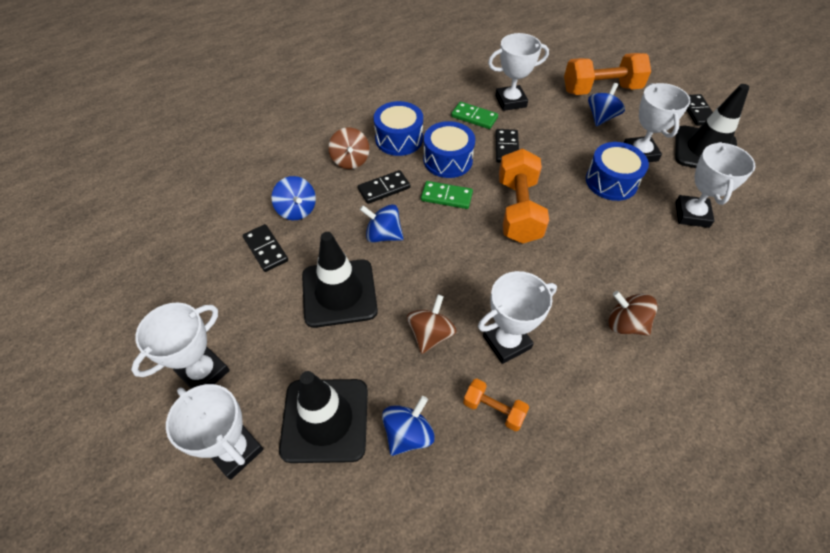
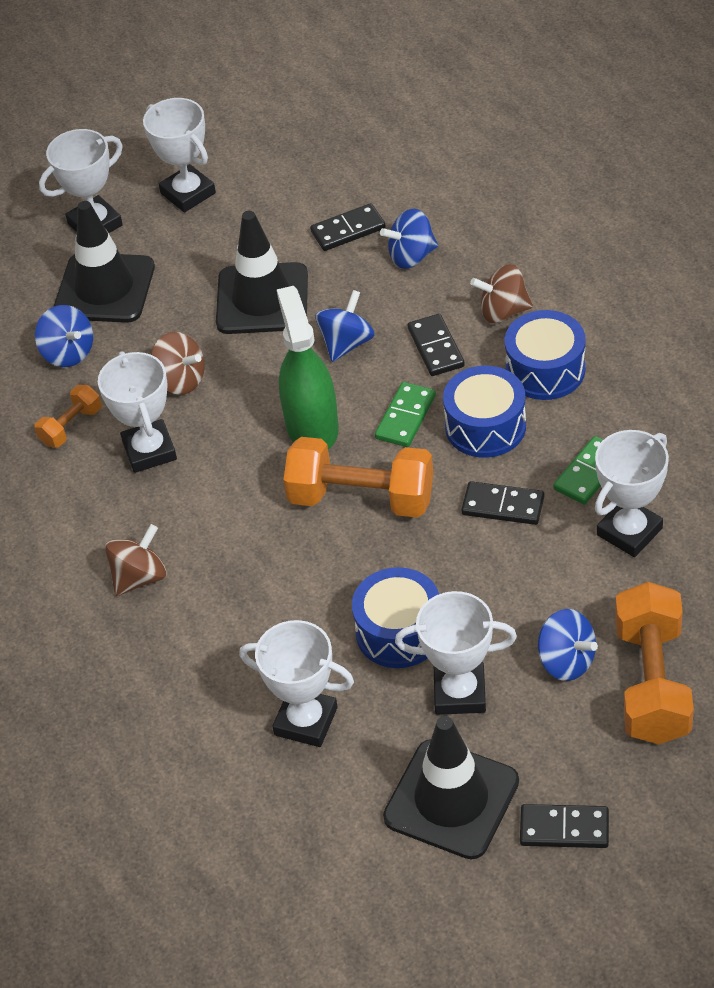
camera: 105 degrees right, 5 degrees down
(463, 244) = (312, 427): none -> green spray bottle
(510, 101) = (629, 531): white trophy -> white trophy turned 45 degrees clockwise

